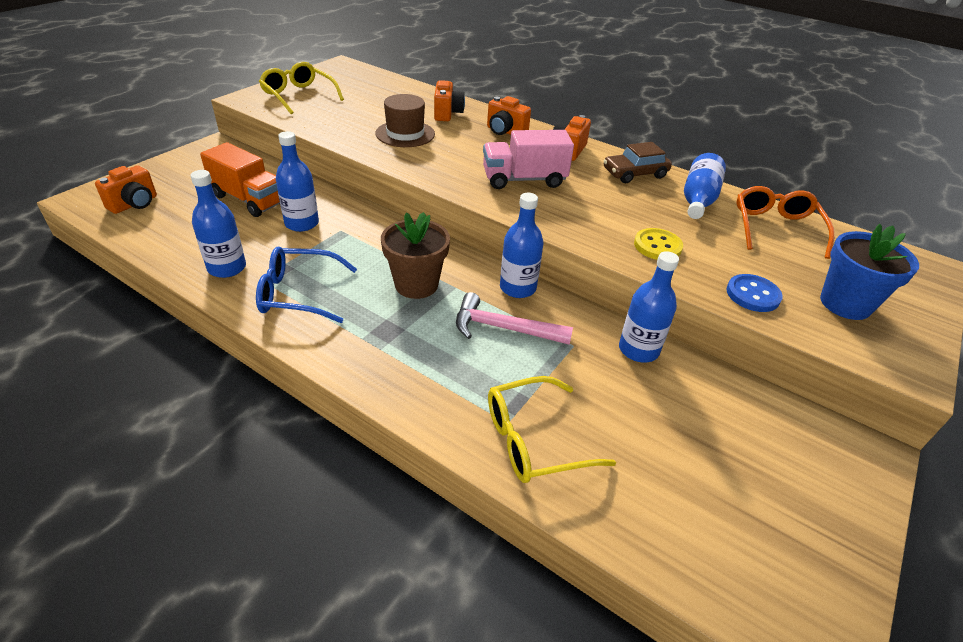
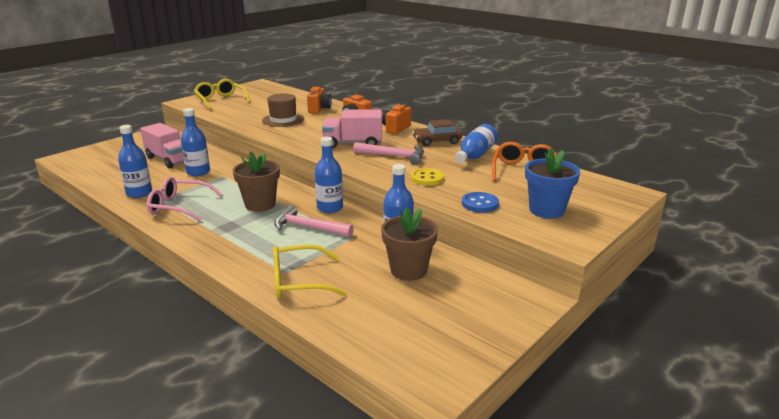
camera: 10 degrees right, 15 degrees down
(134, 204) = (94, 161): orange camera -> none
(249, 199) = (169, 159): orange truck -> pink truck
(298, 294) = (179, 207): blue glasses -> pink glasses
(591, 203) = (394, 156): none -> pink hammer
(677, 406) = (408, 270): none -> brown flower pot

